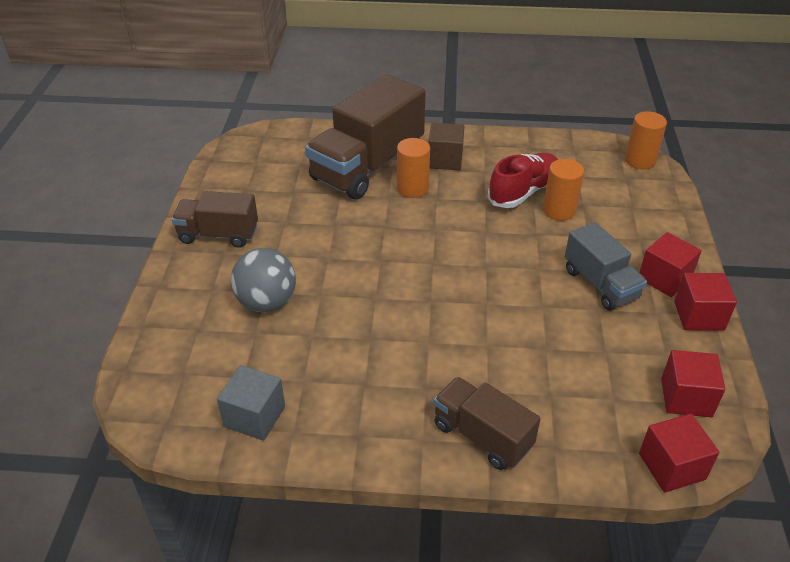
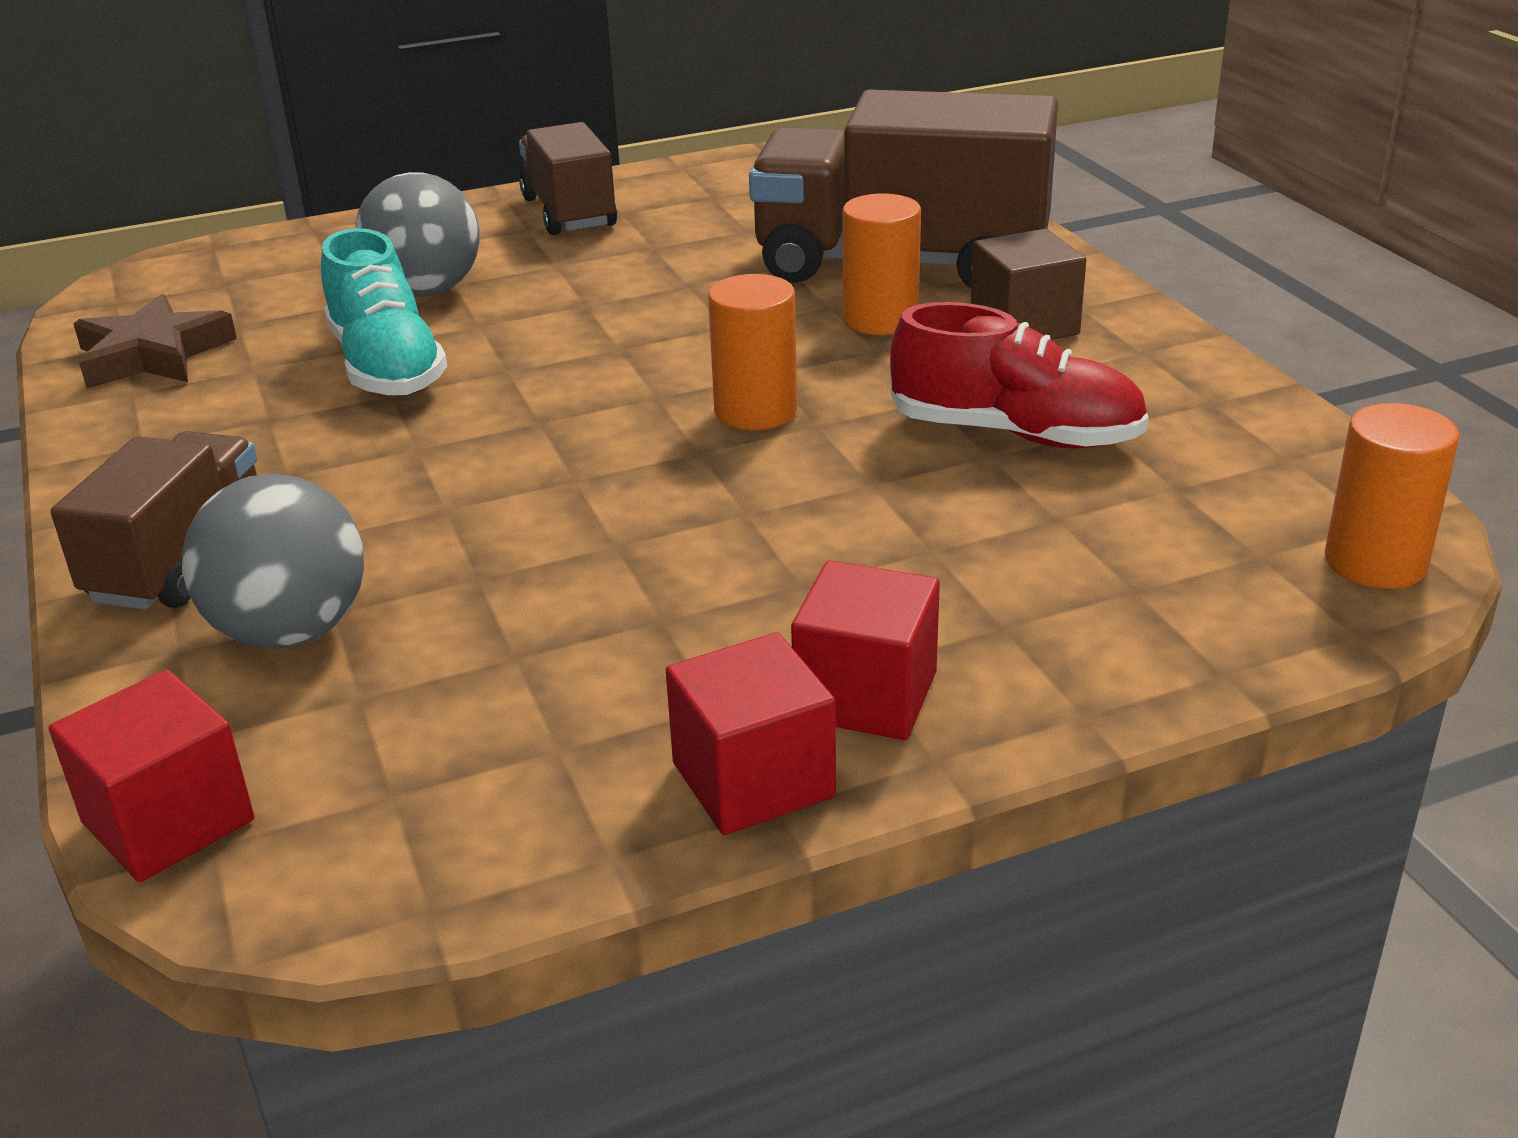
camera: 65 degrees right, 10 degrees down
(254, 416) = (153, 355): grey cube -> brown star
(341, 334) = (386, 367): none -> turquoise shoe
(559, 210) = (993, 492): orange cylinder -> orange cylinder (755, 411)
(559, 409) = (291, 632): none -> grey ball
(600, 284) = (756, 603): grey truck -> none
(686, 397) = (414, 807): red cube -> none

